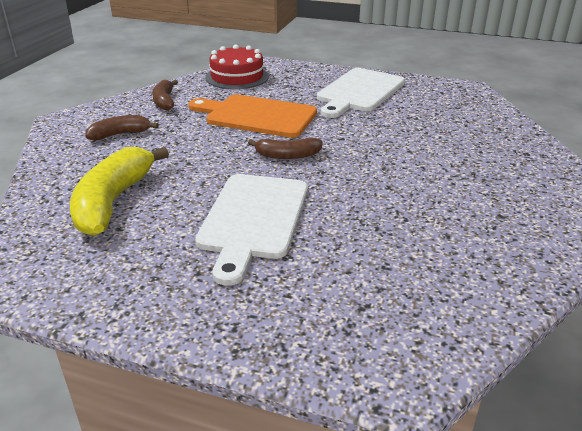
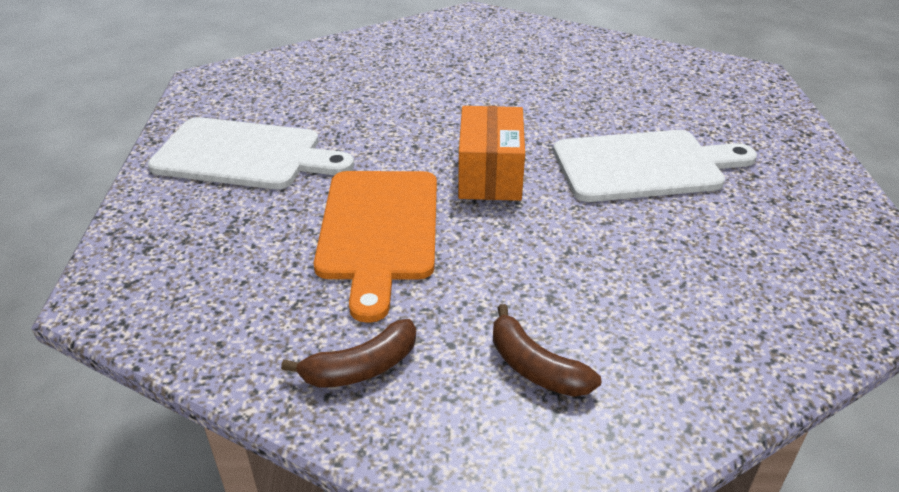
camera: 110 degrees left, 5 degrees up
(113, 201) = (714, 281): yellow banana -> none
(237, 77) = (196, 305): red cake -> none
(287, 155) = (490, 175): brown banana -> orange box

